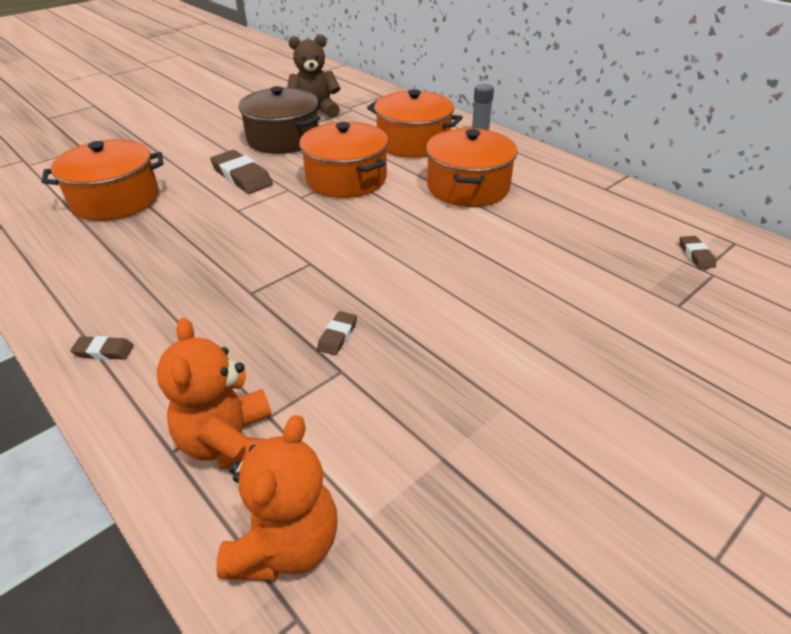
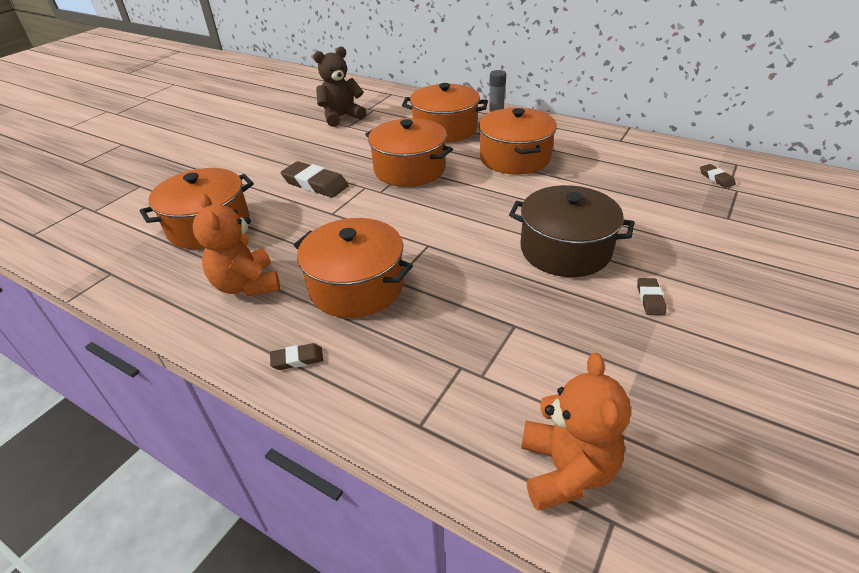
camera: 15 degrees left, 0 degrees up
(209, 290) = (356, 286): none -> orange pot
(229, 443) = (464, 405): orange teddy bear -> orange teddy bear (247, 285)
(283, 139) = (329, 145): brown pot -> brown pot (565, 250)
(337, 336) = (492, 298): brown eraser -> brown eraser (650, 299)

